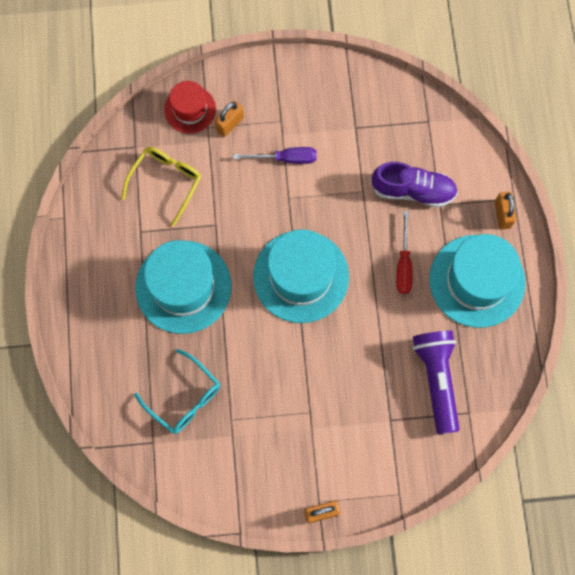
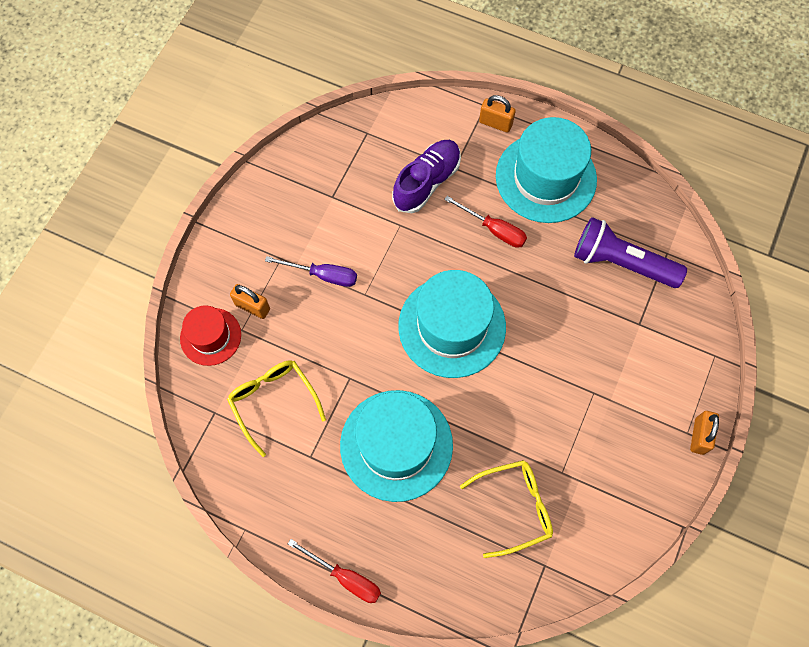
camera: 60 degrees left, 5 degrees down
(68, 305) = (345, 577): none -> red screwdriver
(184, 398) = (515, 507): turquoise glasses -> yellow glasses
(230, 124) = (252, 307): orange padlock -> orange padlock turned 45 degrees counterclockwise
(285, 158) = (323, 275): purple screwdriver -> purple screwdriver turned 75 degrees clockwise

